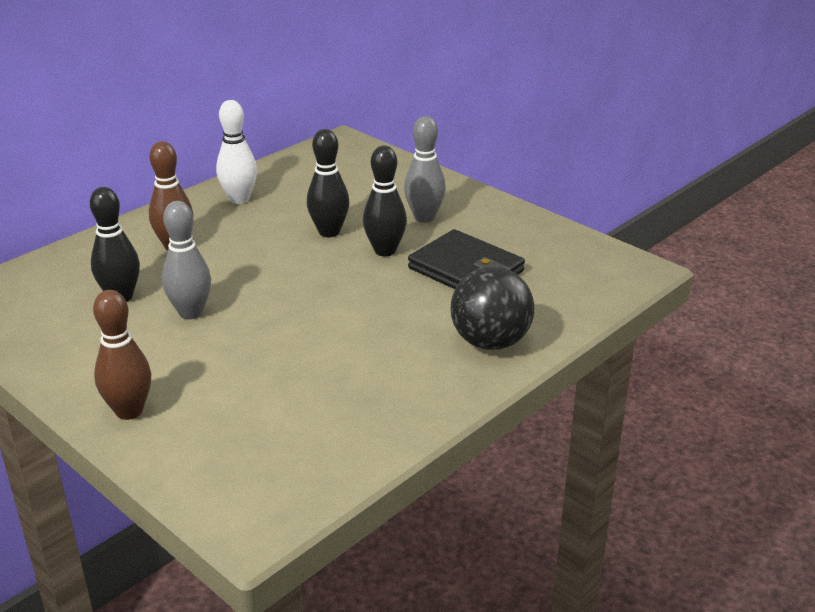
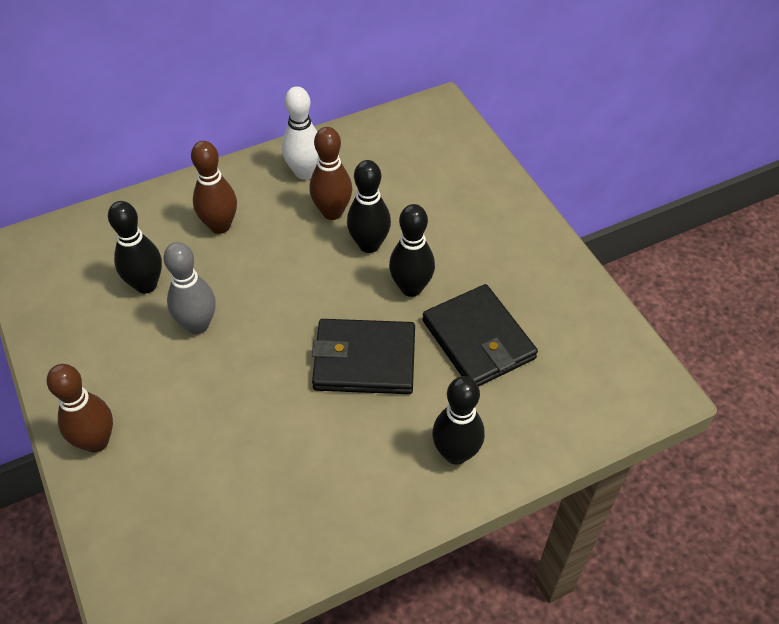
camera: 20 degrees right, 20 degrees up
(281, 218) = (332, 212): none -> brown bowling pin
(369, 302) = (364, 360): none -> black wallet
(424, 217) = (471, 248): grey bowling pin -> none
(490, 342) = (455, 453): black ball -> black bowling pin

